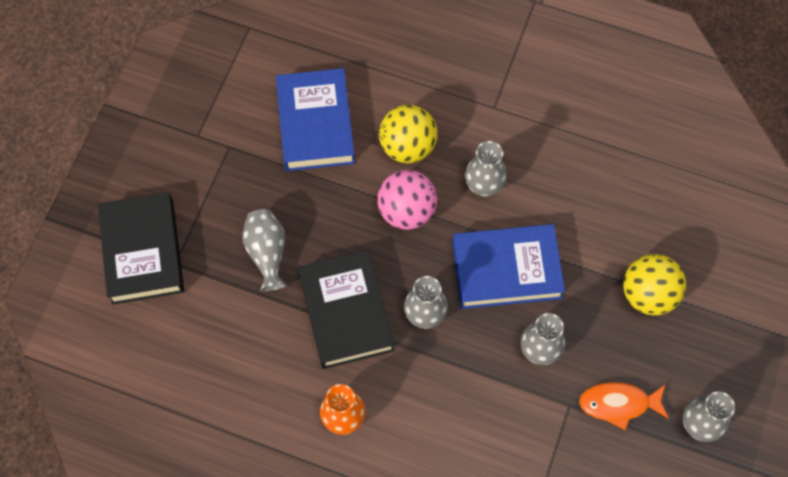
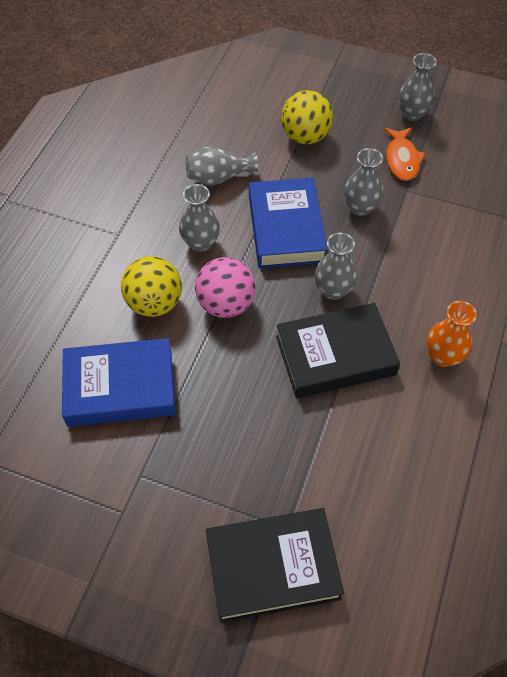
camera: 90 degrees left, 10 degrees down
(267, 253) = (272, 430): grey vase -> grey vase (219, 178)

